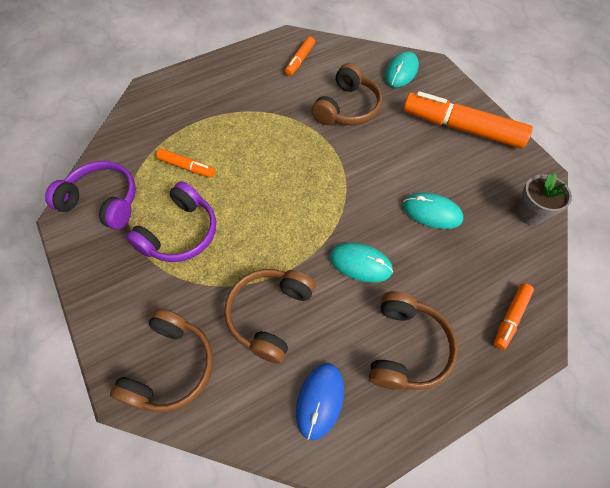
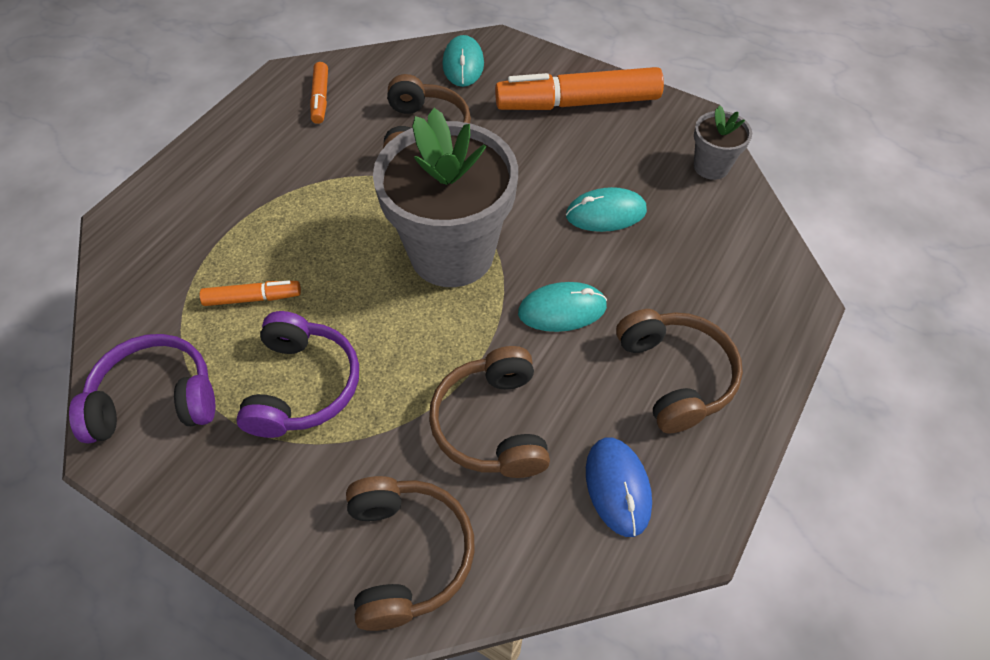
camera: 30 degrees left, 5 degrees down
(315, 193) = (452, 253): none -> grey flower pot
(510, 317) = (761, 287): orange marker -> none

